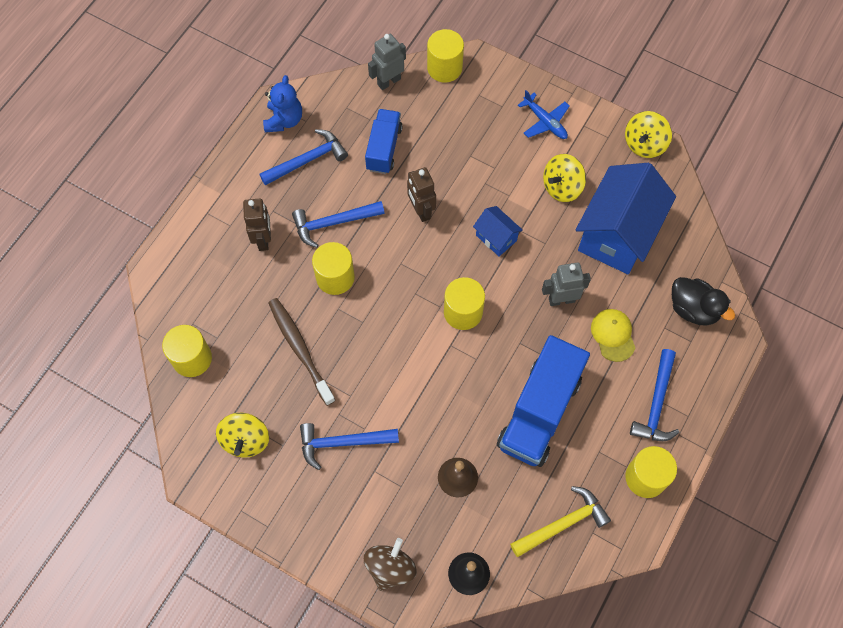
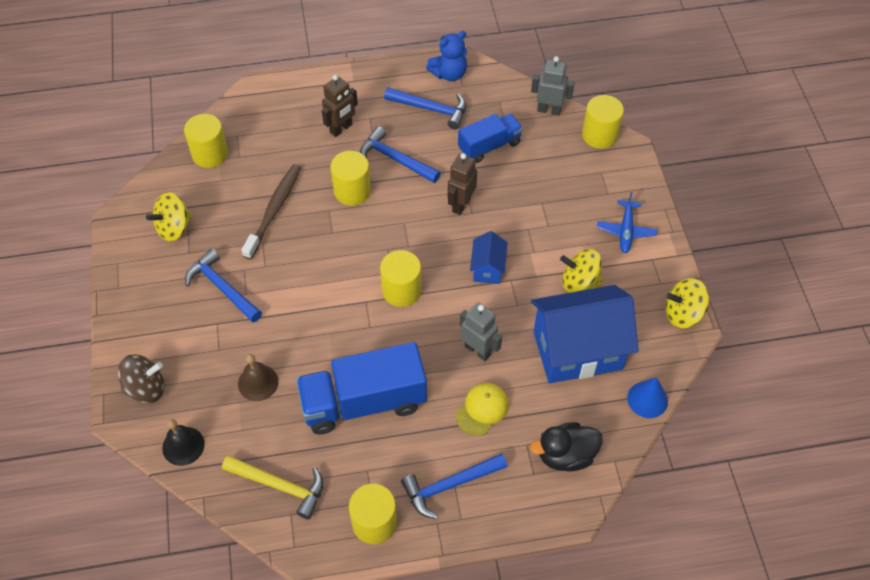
camera: 50 degrees right, 10 degrees down
(692, 222) = (647, 399): none -> blue cone
(693, 309) = (565, 455): black duck -> black duck turned 75 degrees clockwise

